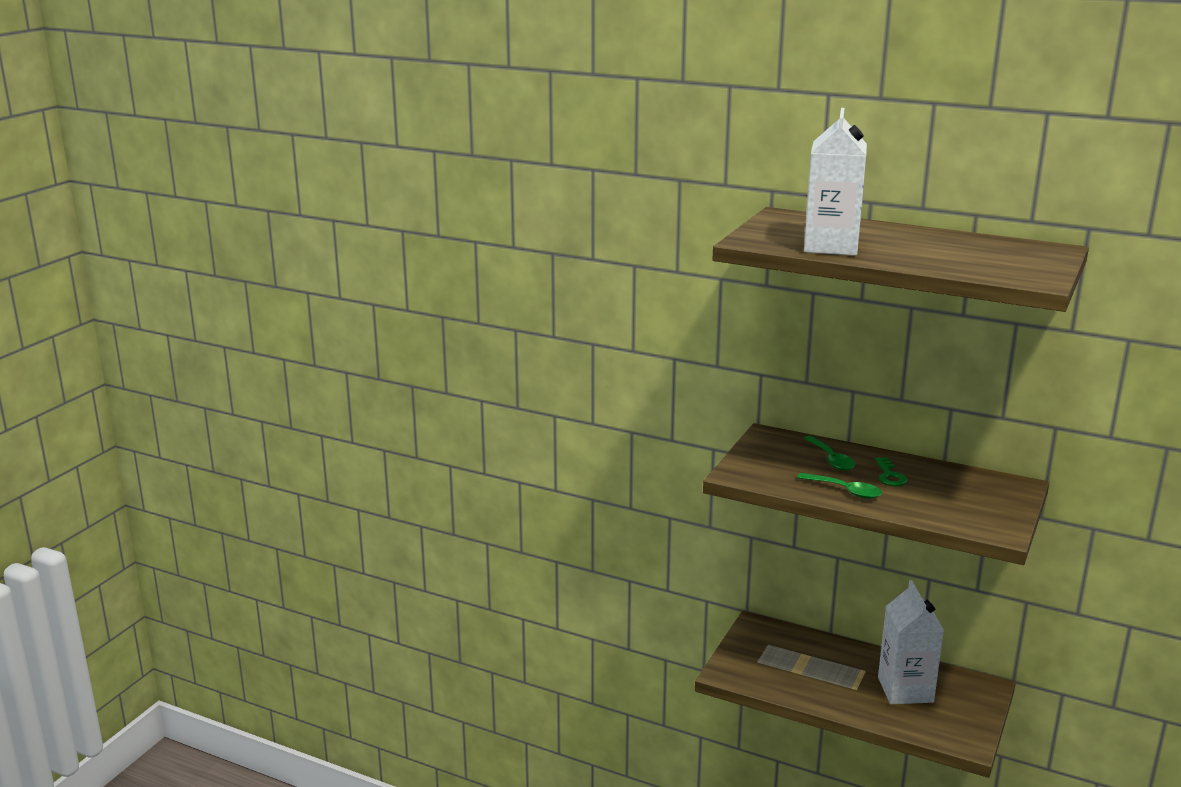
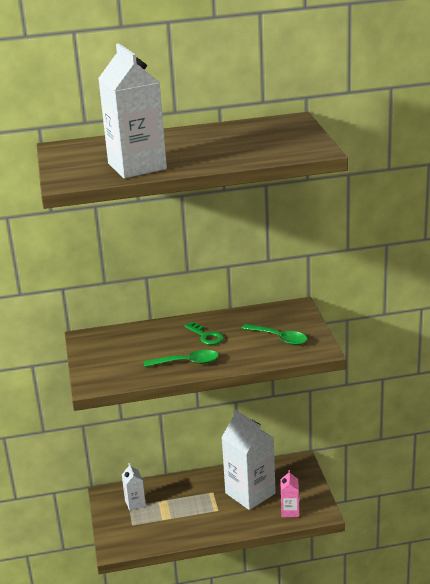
camera: 35 degrees left, 5 degrees up
(776, 644) = (135, 503): none -> white carton
(831, 459) = (153, 340): green spoon -> green spoon (279, 338)
(935, 726) = (290, 511): none -> pink carton

